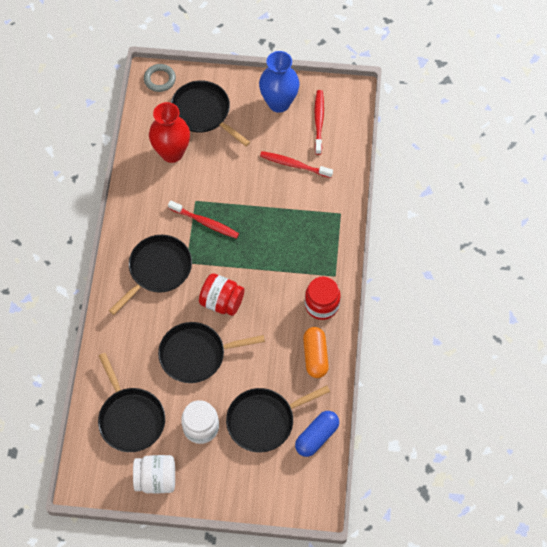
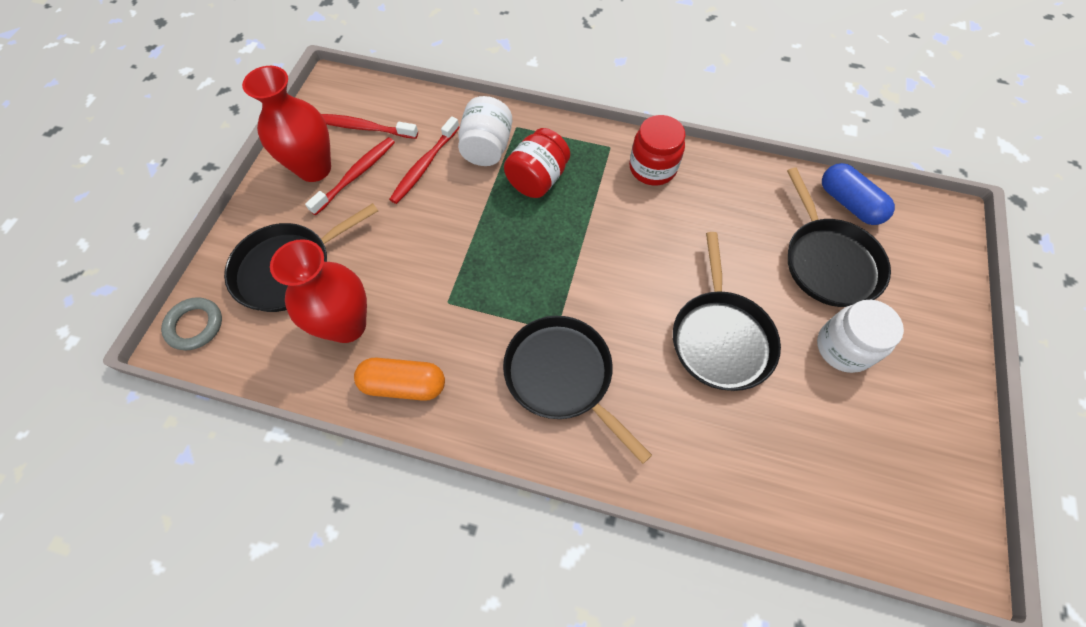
camera: 80 degrees left, 0 degrees up
(130, 418) = (834, 455): black pan -> none
(156, 479) = (937, 427): white jar -> white jar (487, 148)
(205, 222) = (490, 293): red toothbrush -> red toothbrush (356, 175)
(222, 302) = (633, 289): red jar -> red jar (537, 179)
(279, 103) = (314, 168): blue vase -> red vase
(315, 356) = (729, 187): orange capsule -> orange capsule (404, 384)

